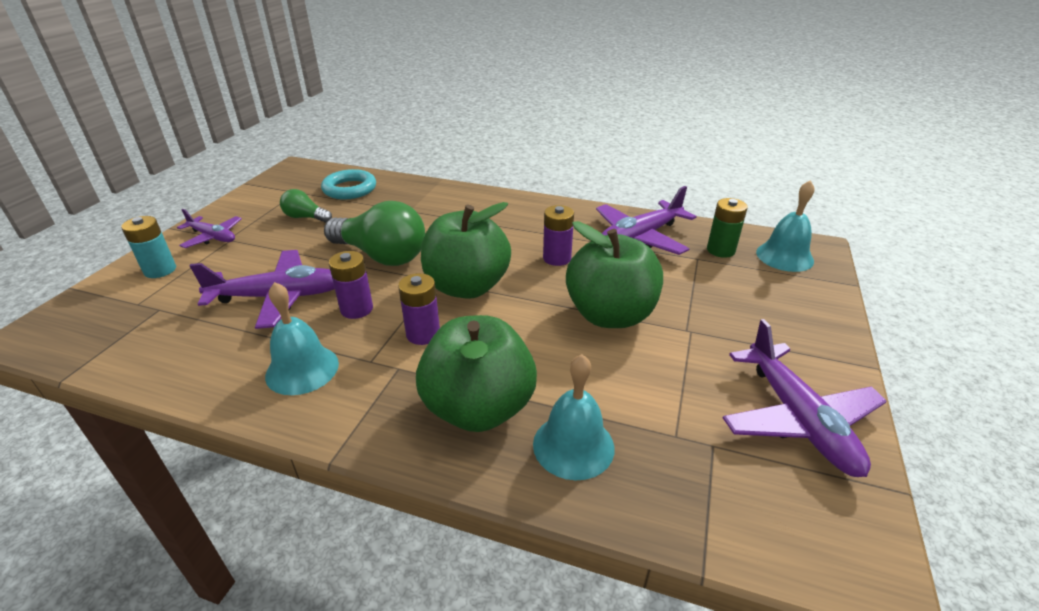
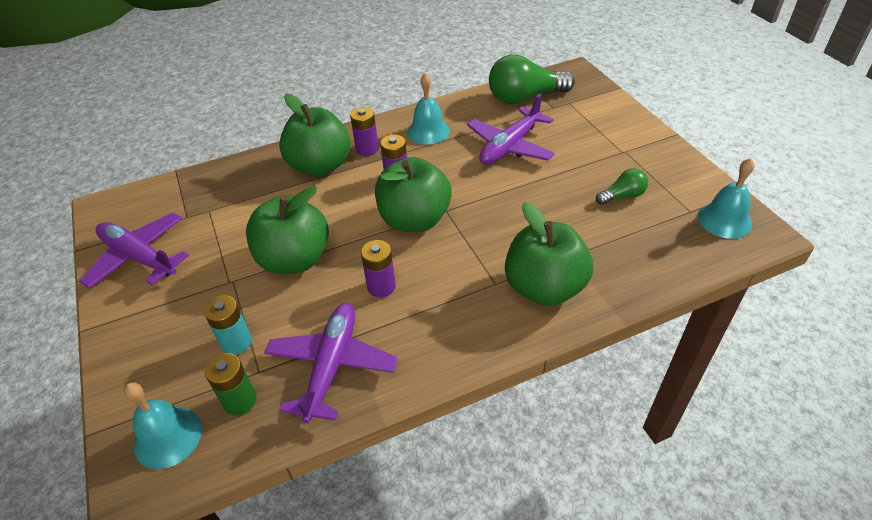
camera: 140 degrees right, 10 degrees up
(160, 270) = (605, 117): turquoise battery -> turquoise battery (236, 342)
(213, 237) = (635, 146): purple plane -> none
(350, 189) = (661, 243): turquoise ring -> none
(356, 309) = (456, 167): purple battery -> purple battery (367, 149)
(381, 255) = (508, 204): green light bulb -> green light bulb (525, 97)
(453, 206) = (544, 288): none -> green apple
(573, 445) = (258, 178): turquoise bell -> turquoise bell (724, 220)

